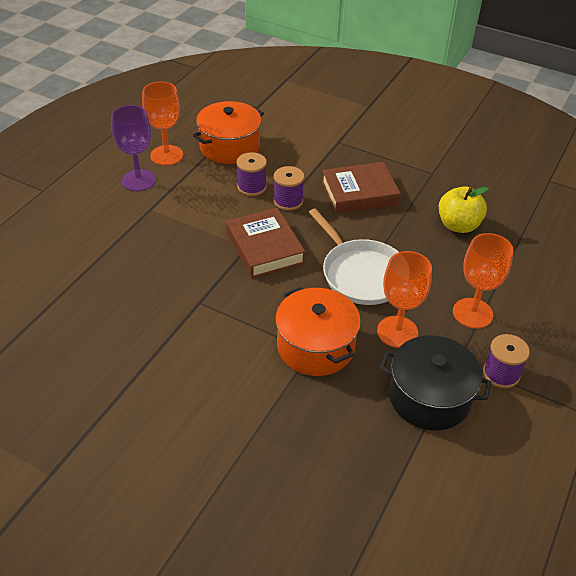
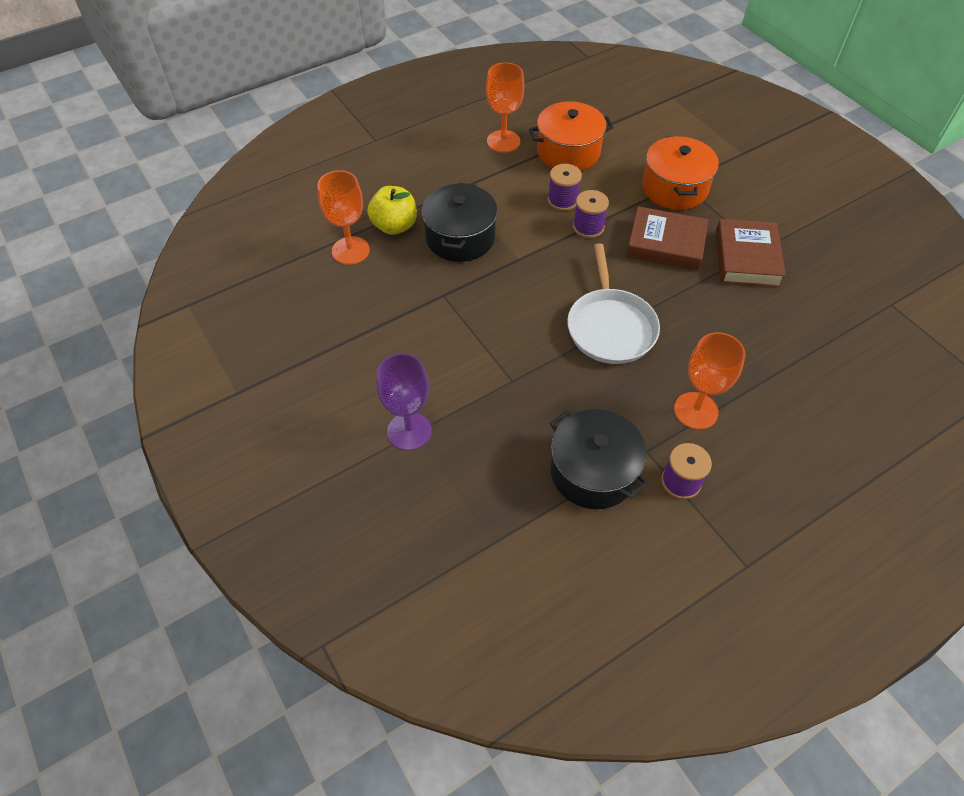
camera: 30 degrees right, 10 degrees up
(138, 180) = (462, 158): purple goblet -> purple goblet (409, 431)
(182, 248) = (460, 237): none -> black pot
(264, 248) = (535, 265): brown book -> brown book (746, 258)
(316, 346) = (519, 378): orange pot -> orange pot (674, 188)
(397, 332) = (606, 397): orange goblet -> orange goblet (350, 250)
(458, 225) = (747, 315): yellow apple -> yellow apple (394, 226)

